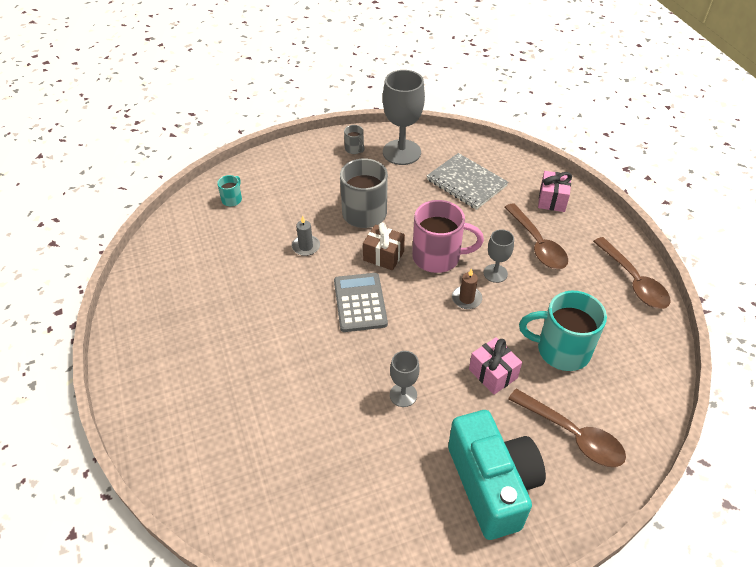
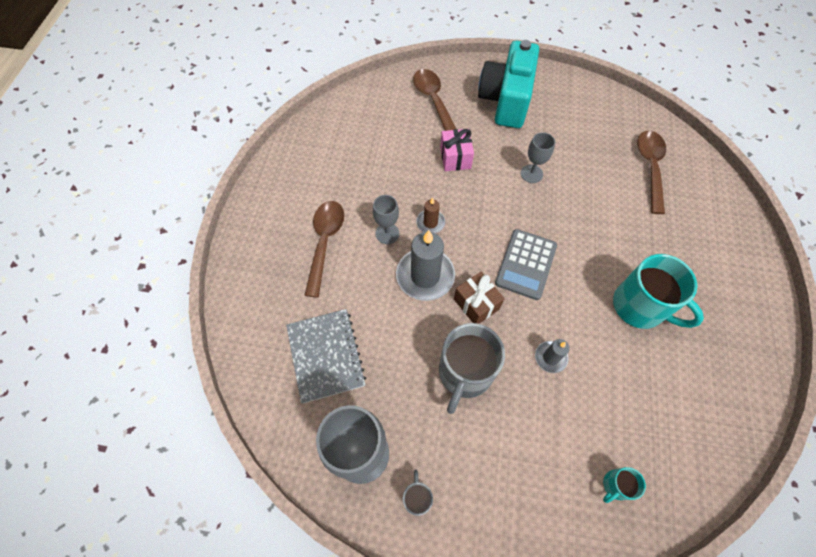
camera: 150 degrees left, 15 degrees up
(438, 257) = (425, 276): pink mug -> grey candle
(552, 200) = (262, 284): pink gift -> none
(561, 350) = (392, 150): turquoise mug -> turquoise mug (640, 307)
(633, 281) = (283, 171): brown spoon -> brown spoon (650, 168)

